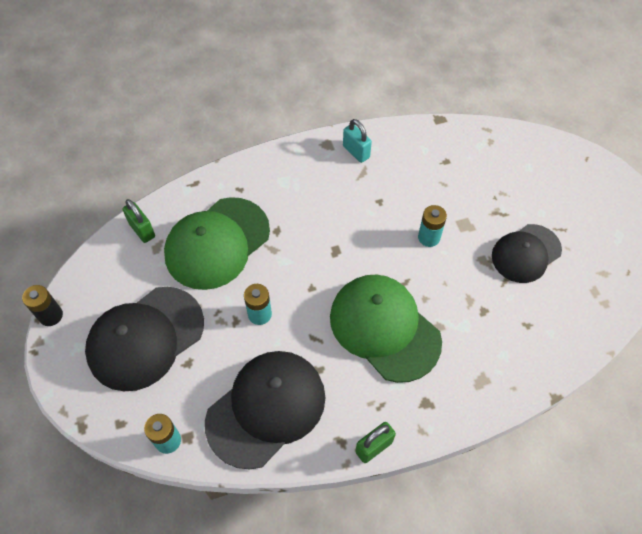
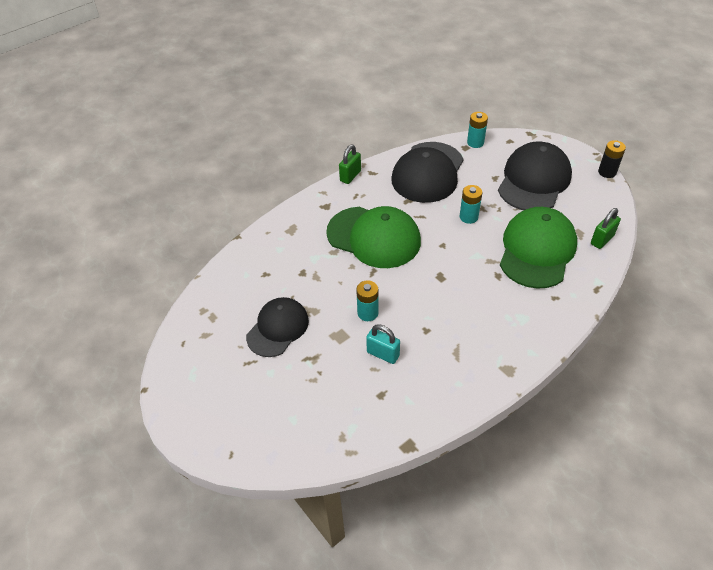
camera: 160 degrees right, 10 degrees down
(142, 230) = (602, 240): green padlock -> green padlock turned 75 degrees counterclockwise
(356, 152) = (475, 371): turquoise padlock -> turquoise padlock (383, 354)

